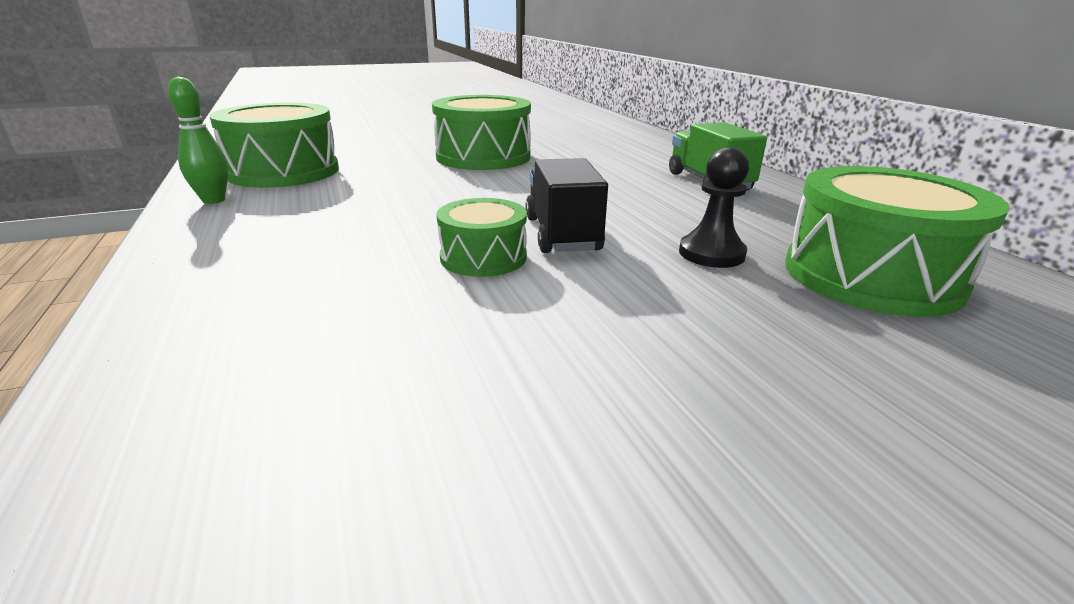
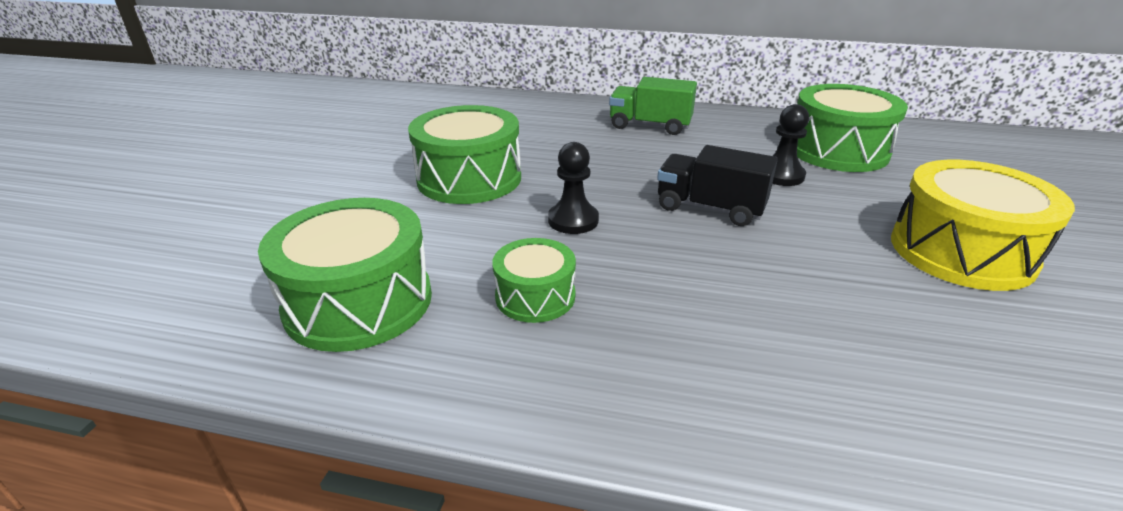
camera: 55 degrees left, 5 degrees up
(213, 200) = (422, 372): green bowling pin -> none
(459, 194) = (573, 220): none -> black pawn
(483, 257) = (733, 251): green drum -> green drum (535, 296)
(688, 406) = (961, 251): none -> yellow drum

